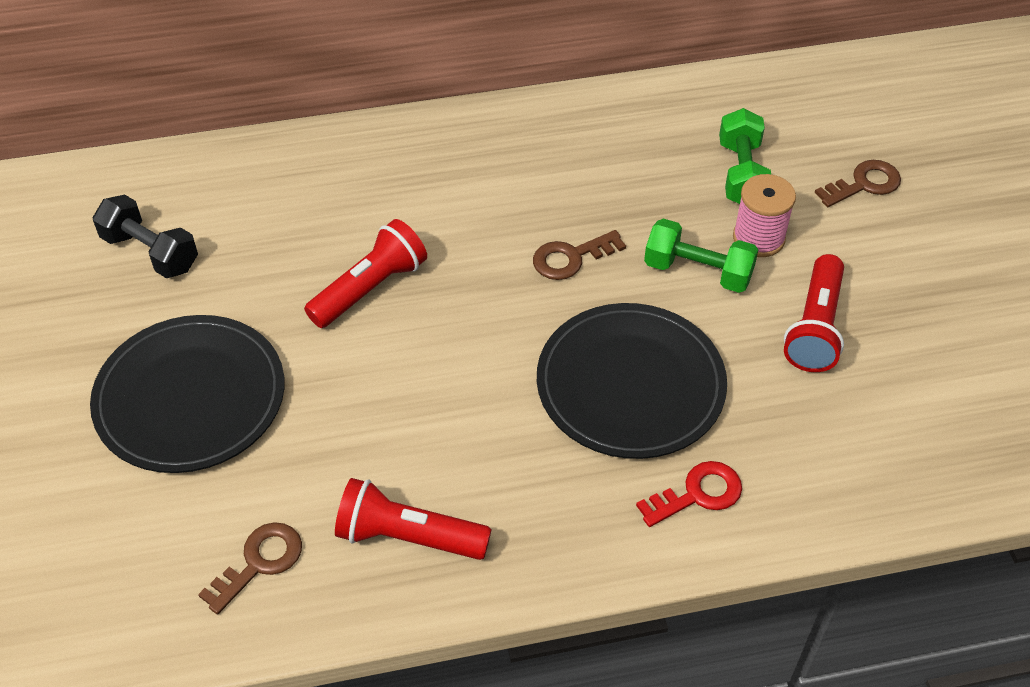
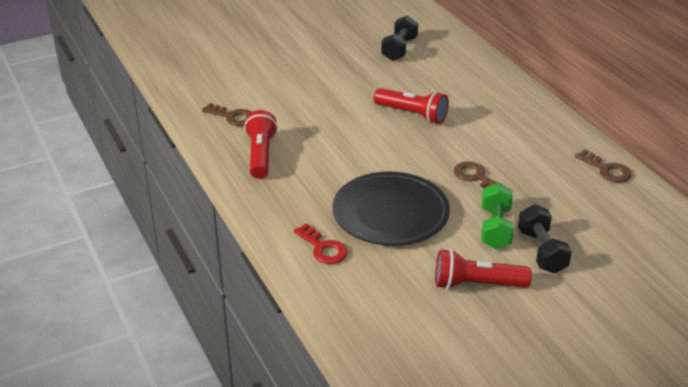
camera: 75 degrees right, 15 degrees down
(190, 398) = (317, 79): black plate -> none
(741, 174) = (597, 237): green dumbbell -> none
(758, 238) = (541, 251): pink spool -> black dumbbell
(864, 184) = (630, 298): brown key -> brown key (607, 170)

